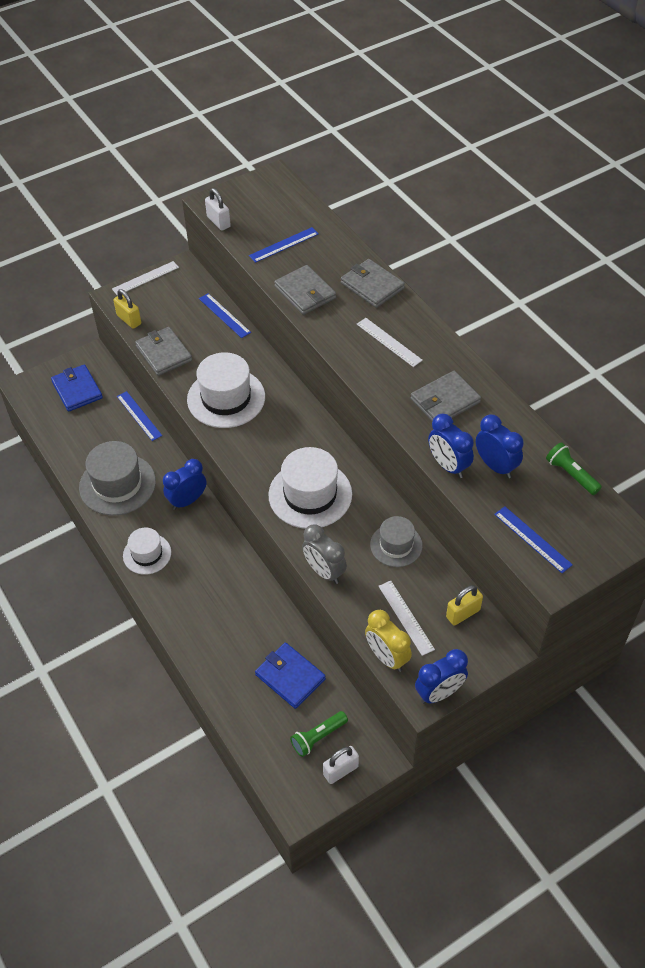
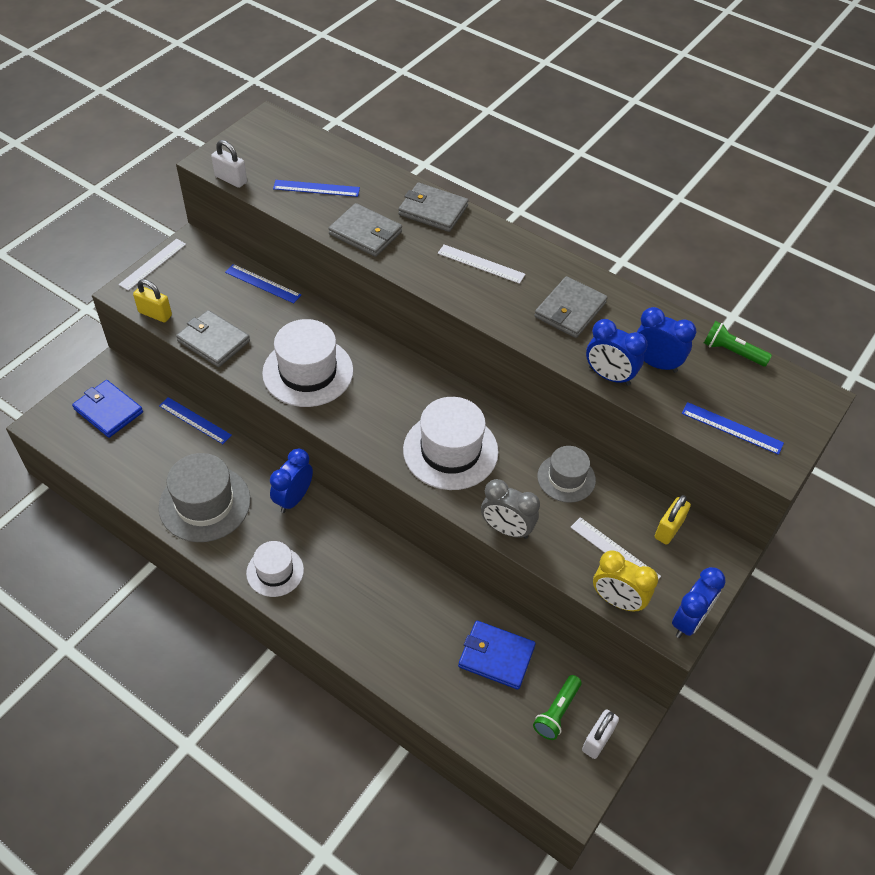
camera: 25 degrees left, 0 degrees up
(284, 245) = (316, 188): blue ruler -> blue ruler turned 60 degrees clockwise

